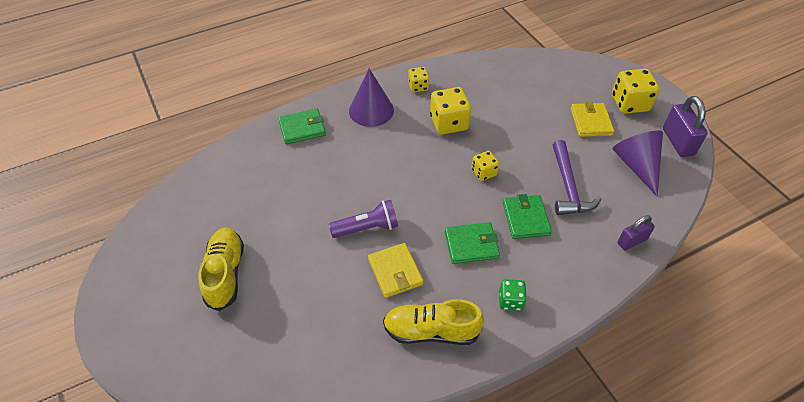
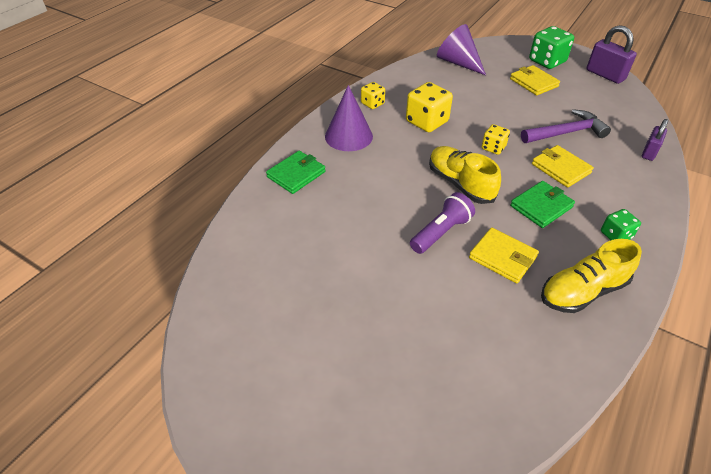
camera: 30 degrees left, 5 degrees down
(225, 274) = (342, 340): yellow shoe -> yellow shoe (460, 184)
(526, 219) = (561, 168): green wallet -> yellow wallet
(568, 186) = (566, 133): purple hammer -> purple hammer turned 75 degrees counterclockwise
(629, 103) = (547, 61): yellow dice -> green dice
(637, 166) = (596, 100): purple cone -> purple cone (458, 63)

